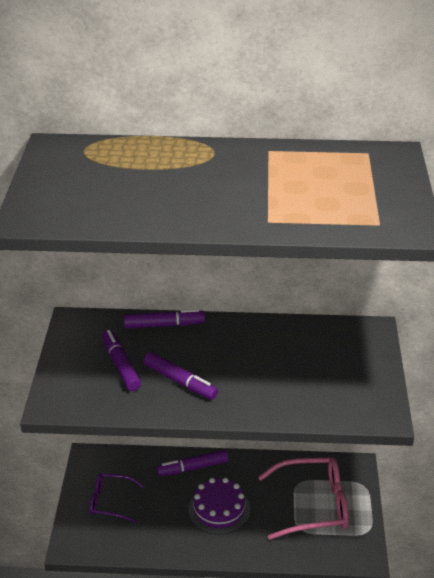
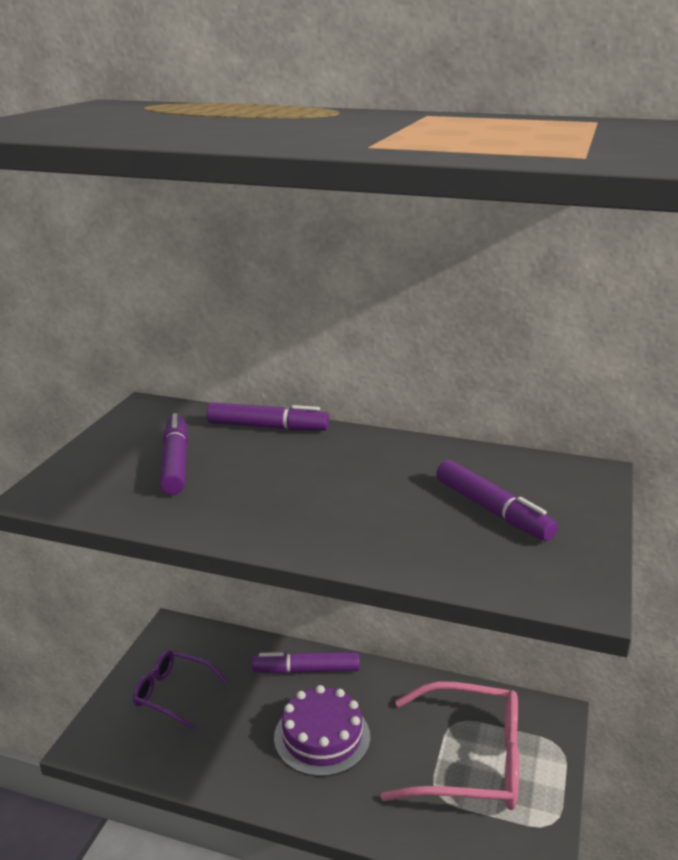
camera: 15 degrees right, 10 degrees down
(180, 381) = (250, 494): purple marker -> purple marker (492, 510)

